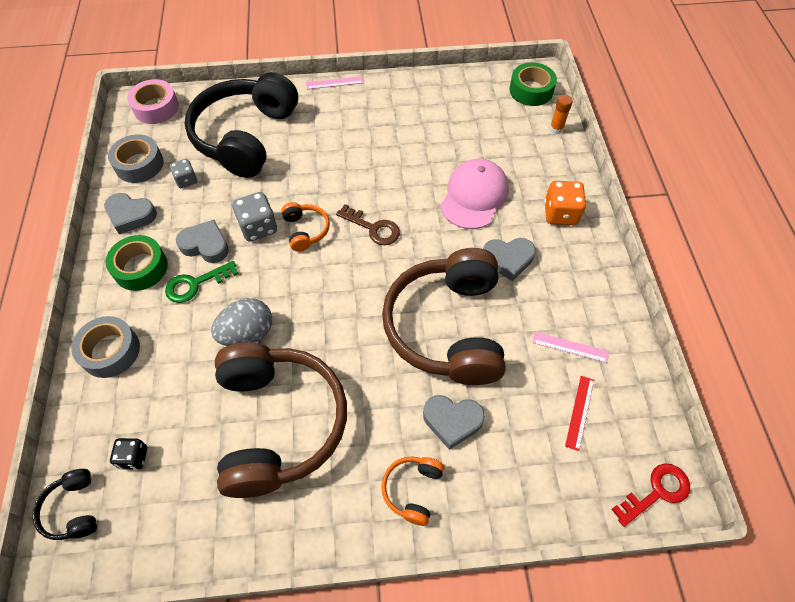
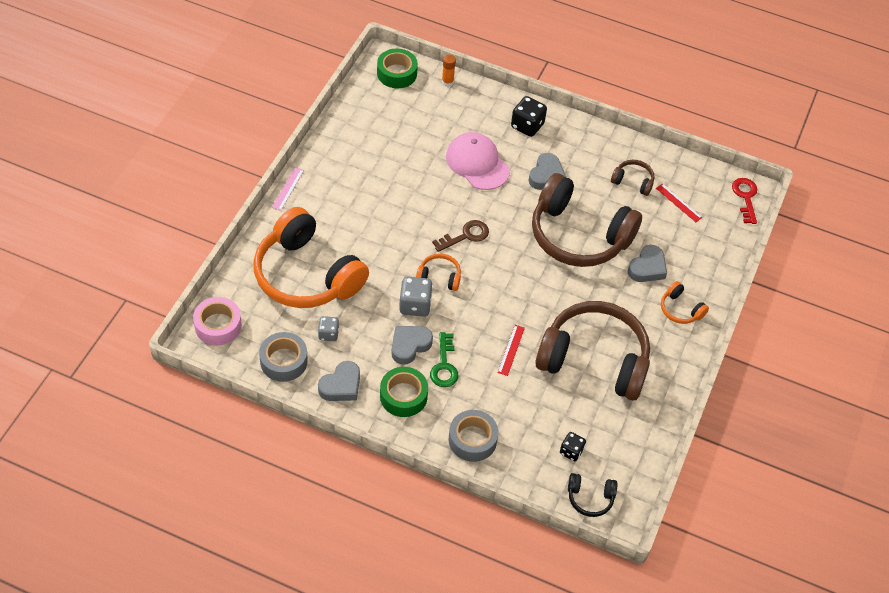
camera: 65 degrees left, 5 degrees down
(245, 136) = (306, 275): black headphones -> orange headphones
(247, 333) = (511, 350): grey egg -> red ruler
(560, 214) = (527, 126): orange dice -> black dice
(570, 347) = (633, 181): pink ruler -> brown headphones

